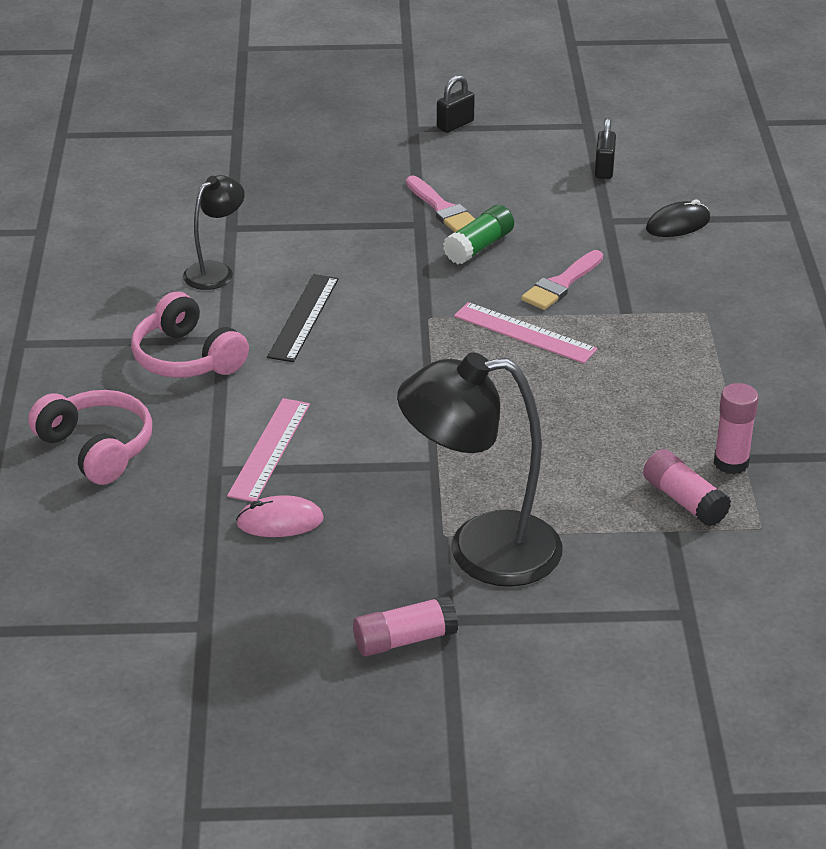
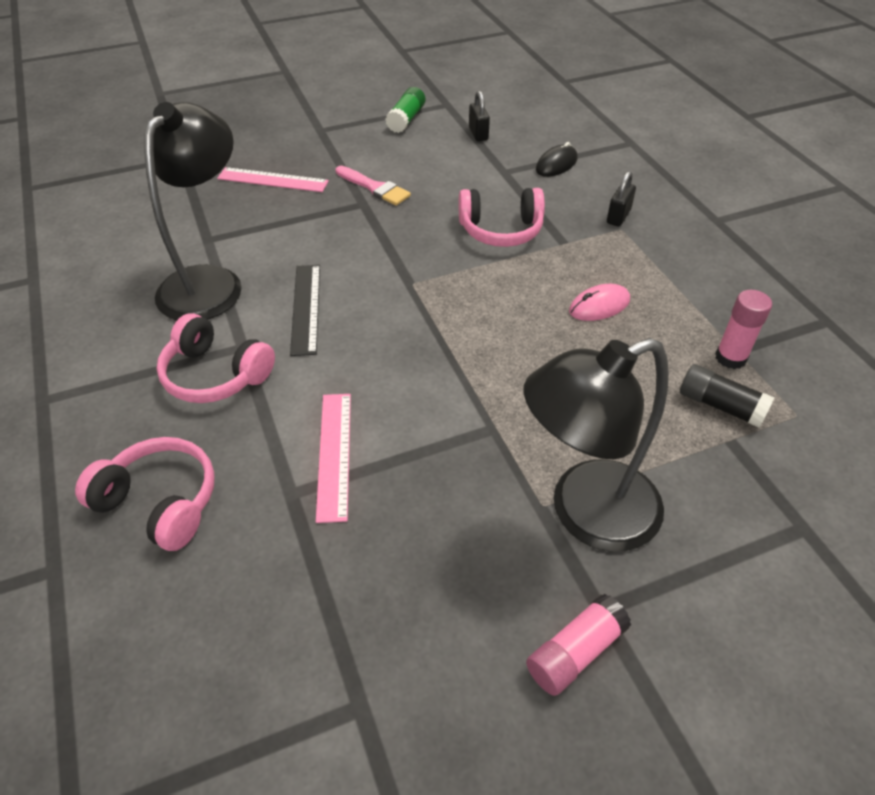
camera: 20 degrees left, 10 degrees up
(216, 271) = (209, 282): black lamp -> black lamp, size x1.89
(280, 521) = (381, 538): pink mouse -> pink mouse (599, 306)
(455, 125) = (350, 121): black padlock -> black padlock (618, 217)
(479, 247) = (420, 213): green glue stick -> green glue stick (406, 119)
(524, 333) = (497, 279): pink ruler -> pink ruler (273, 180)
(561, 284) = (501, 230): pink brush -> pink headphones
(684, 501) = (720, 405): pink glue stick -> black glue stick

